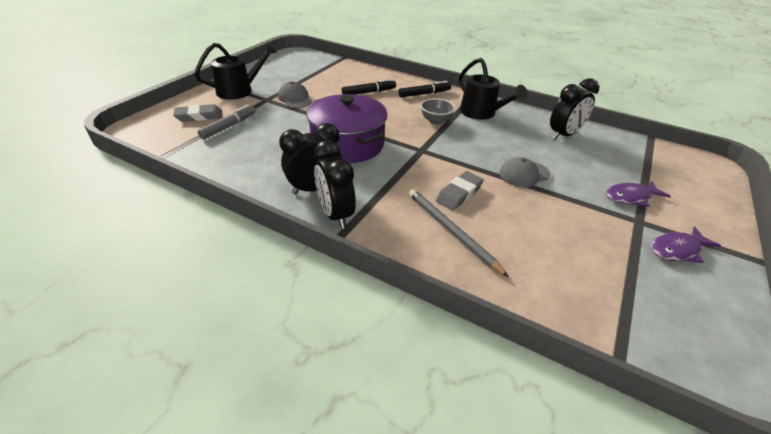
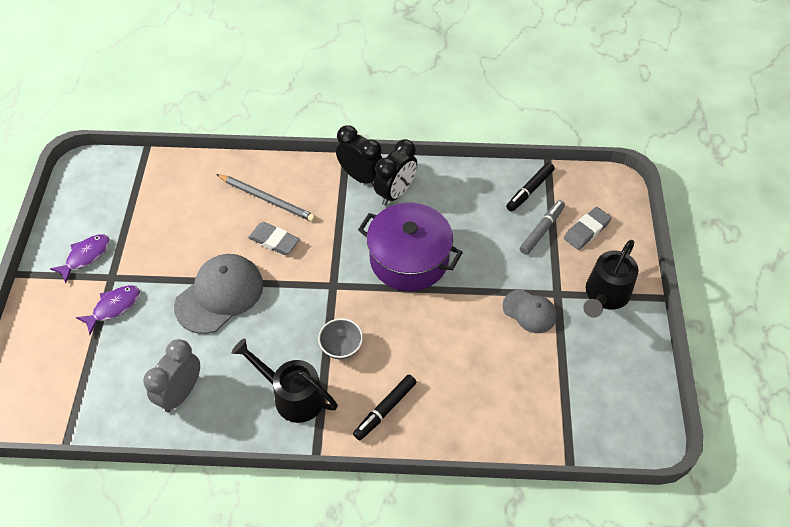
camera: 155 degrees right, 15 degrees up
(229, 126) = (542, 230): grey marker -> grey marker turned 150 degrees counterclockwise
(369, 92) = (457, 374): black marker -> black marker (529, 190)
(459, 193) = (274, 241): grey eraser -> grey eraser turned 75 degrees counterclockwise
(524, 174) = (219, 295): grey cap -> grey cap, size x1.72
(563, 135) = (181, 393): black clock -> grey clock

